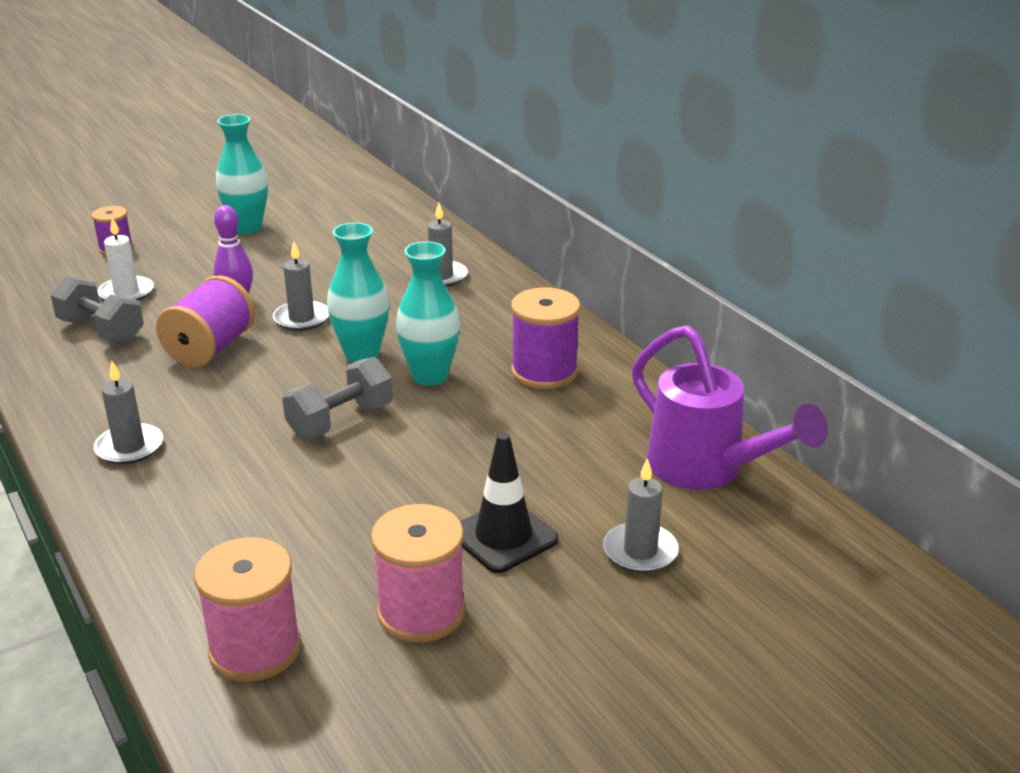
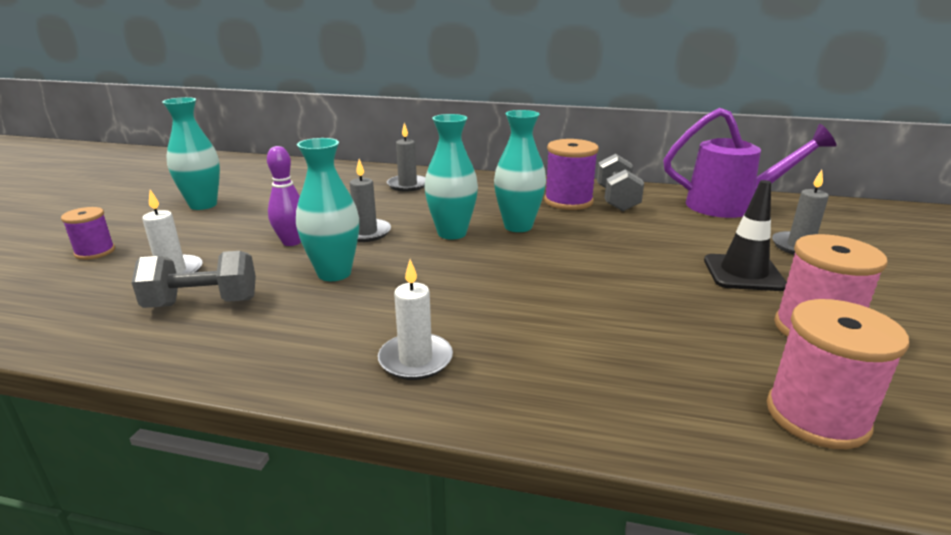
camera: 45 degrees left, 5 degrees down
(129, 447) = (415, 360): grey candle -> white candle
(210, 348) = (334, 273): purple spool -> turquoise vase
(340, 421) = (525, 268): grey dumbbell -> grey dumbbell (617, 199)

